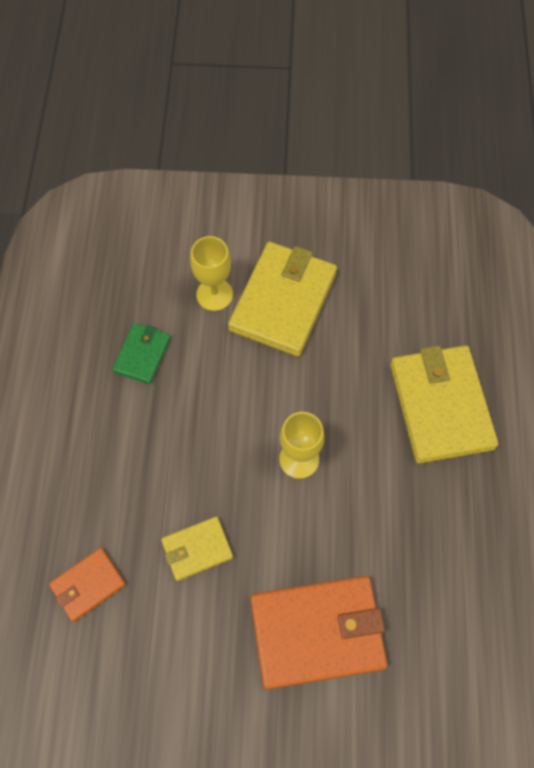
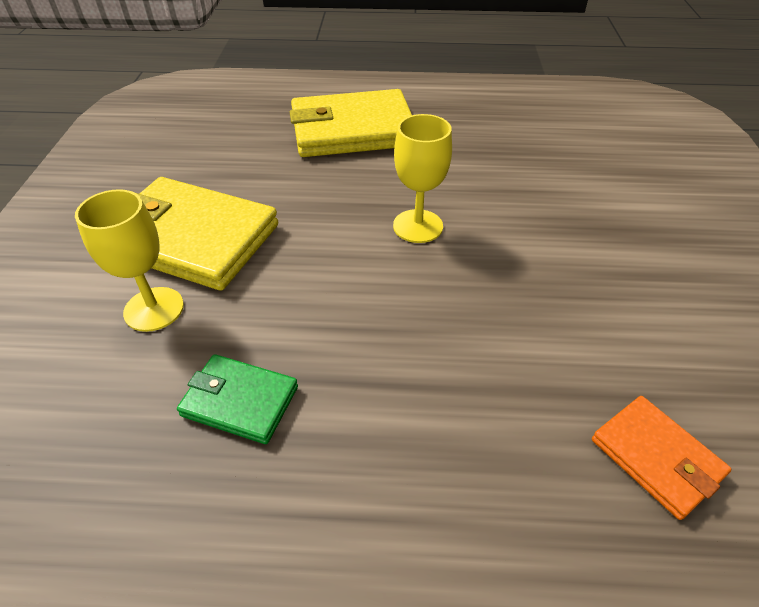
camera: 90 degrees left, 20 degrees down
(197, 549) = (556, 320): yellow wallet -> none
(317, 632) = (619, 215): orange wallet -> none

